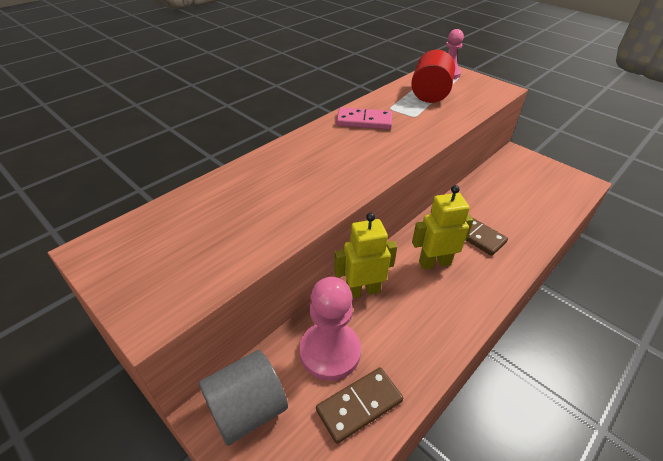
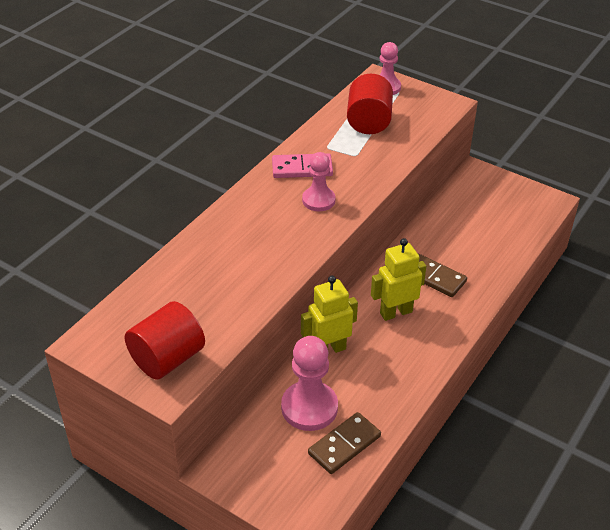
camera: 10 degrees left, 0 degrees up
(167, 280) = (167, 359): none -> red cylinder
(247, 409) = (248, 462): grey cylinder -> none
(374, 147) = (318, 200): none -> pink pawn

